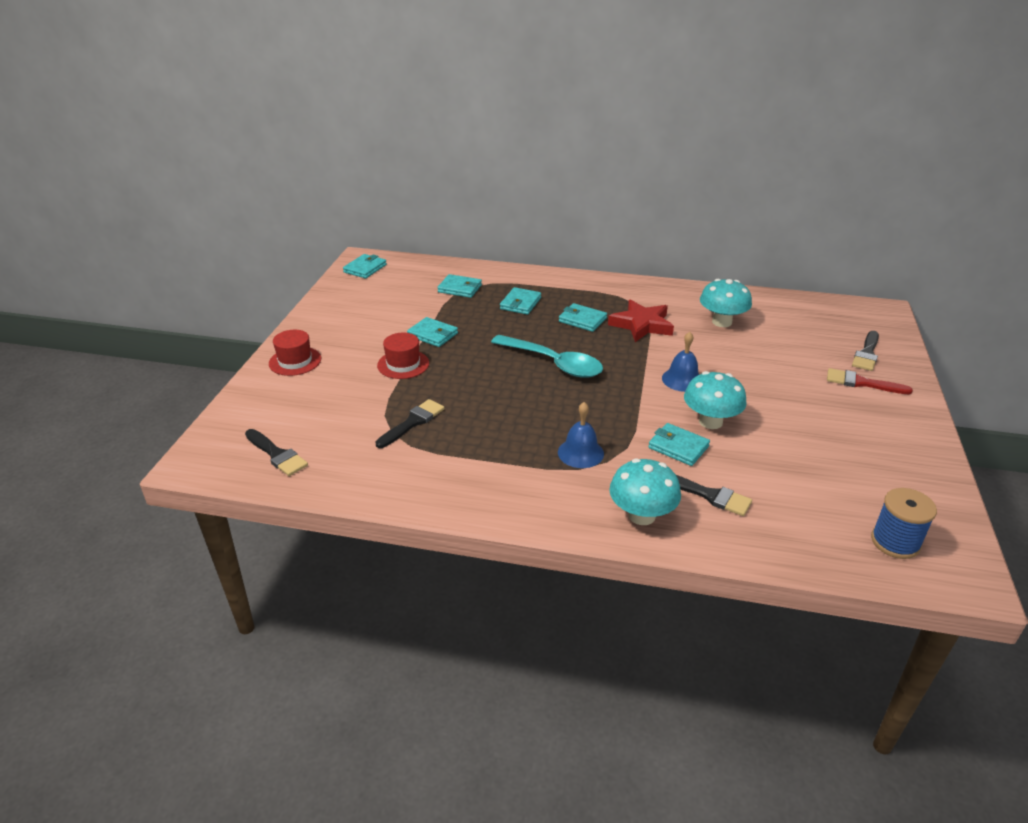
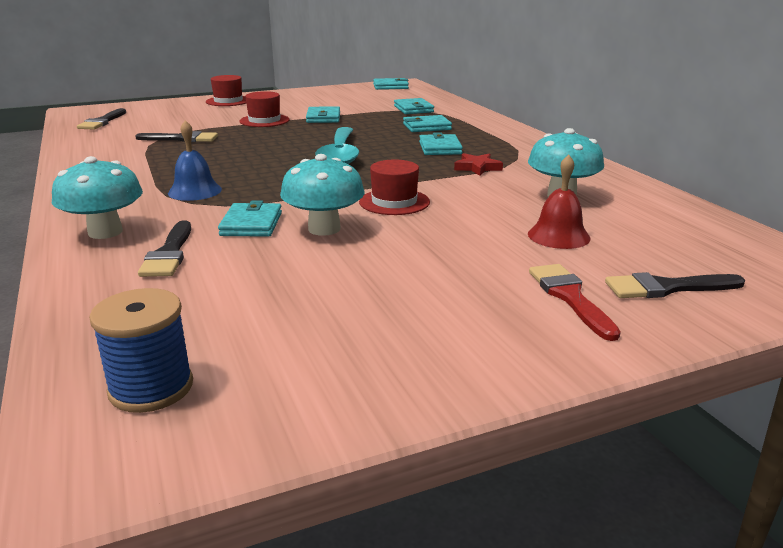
camera: 55 degrees right, 10 degrees down
(642, 325) = (477, 168): red star -> red star, size x0.57
(682, 379) = (394, 202): blue bell -> red hat
(782, 351) = (558, 236): none -> red bell

